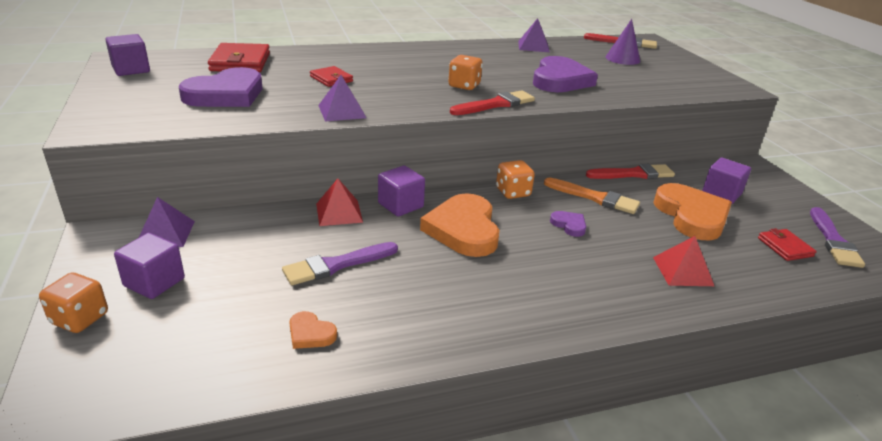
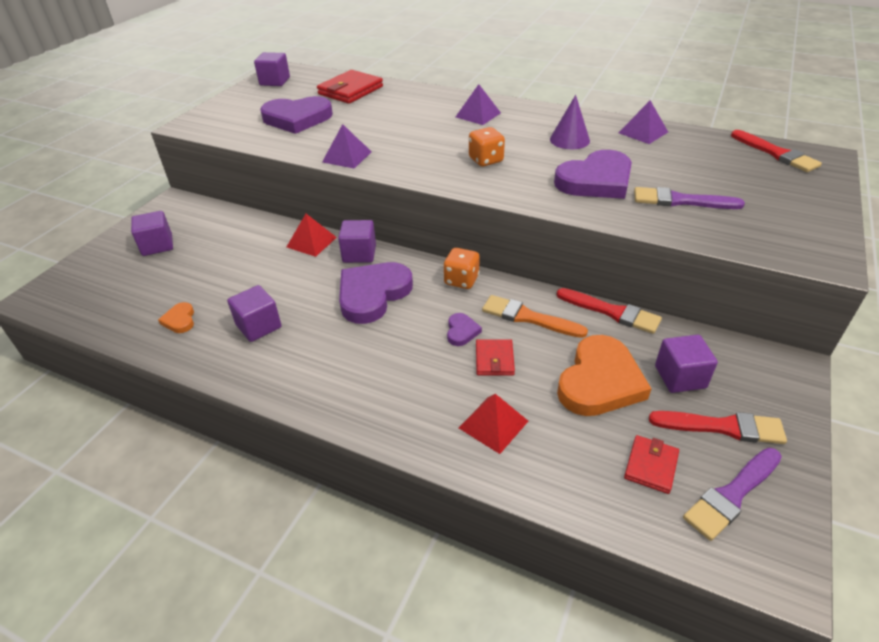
camera: 45 degrees right, 10 degrees up
(80, 319) = (103, 252): orange dice -> none
(165, 233) = (202, 215): purple pyramid -> purple pyramid (478, 115)
(331, 79) = (388, 123): red wallet -> red wallet (494, 359)
(337, 265) = (256, 281): purple brush -> purple brush (681, 201)
(404, 298) = (258, 326): none -> purple cube
(463, 229) = (373, 294): orange heart -> purple heart
(495, 104) = (479, 188): red brush -> red brush (722, 427)
(594, 197) = (528, 317): orange brush -> orange brush turned 135 degrees clockwise
(622, 59) = (729, 174): purple cone -> purple cone (569, 140)

